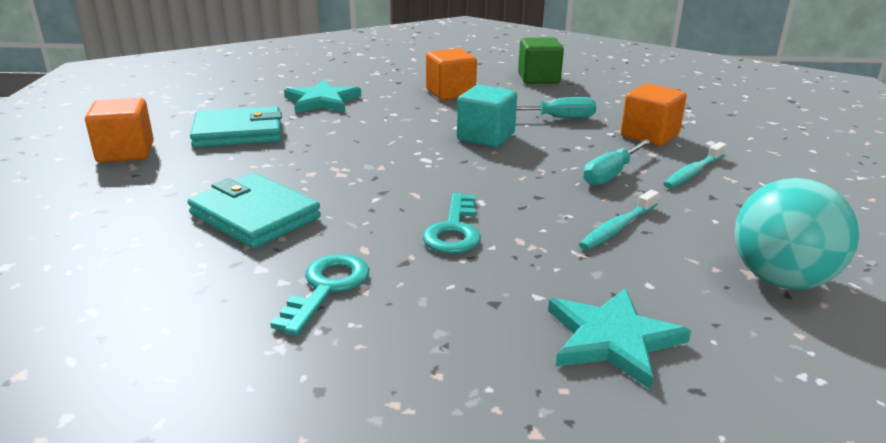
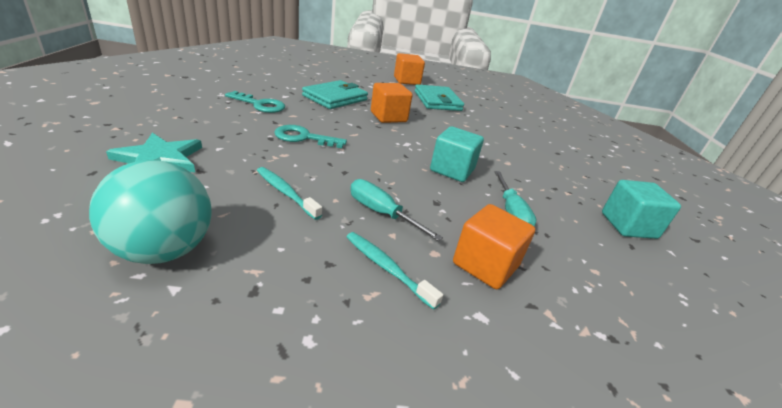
camera: 85 degrees right, 5 degrees up
(322, 101) = (498, 124): turquoise star -> none
(450, 93) = (546, 170): orange cube -> orange cube (388, 117)
(538, 79) = (628, 225): green cube -> turquoise cube

